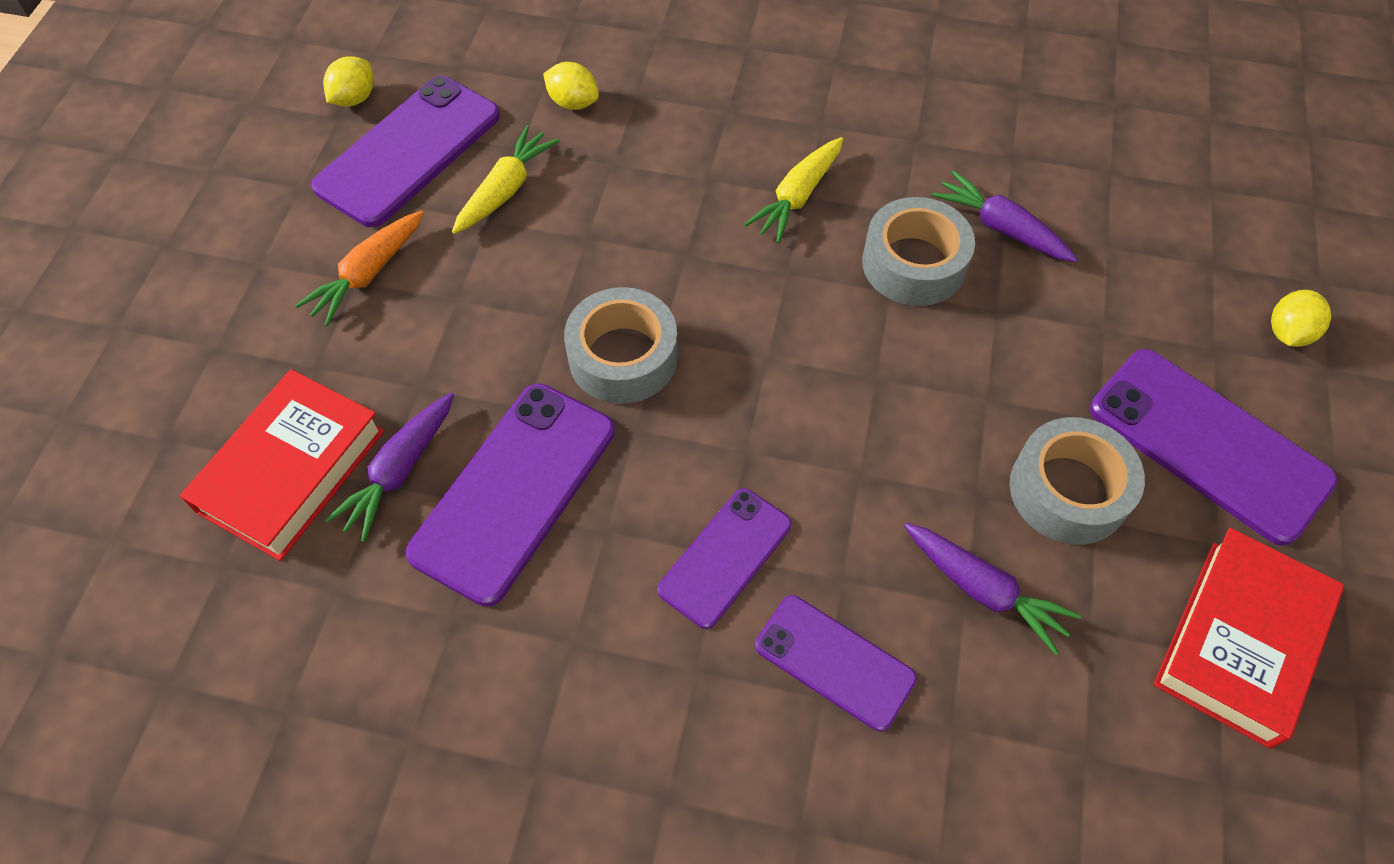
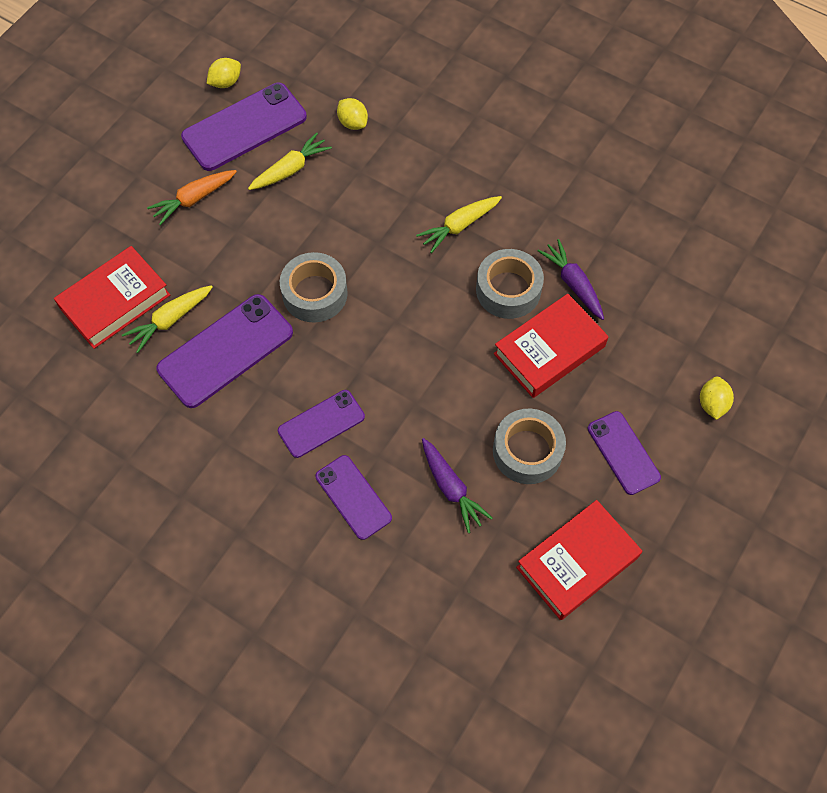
camera: 20 degrees right, 5 degrees up
(399, 471) = (170, 320): purple carrot -> yellow carrot
(1018, 330) = (549, 350): none -> red book
(1208, 445) = (623, 453): purple phone -> purple phone, size x0.61
(1288, 333) = (712, 404): yellow lemon -> yellow lemon turned 45 degrees counterclockwise

